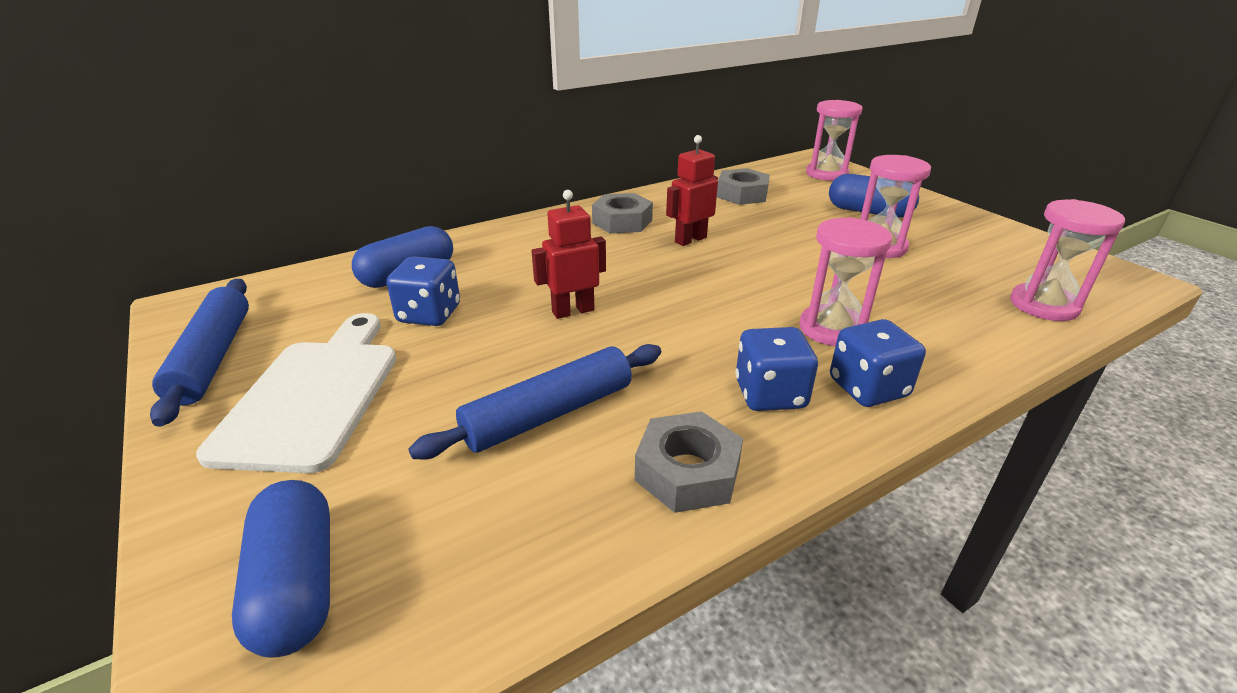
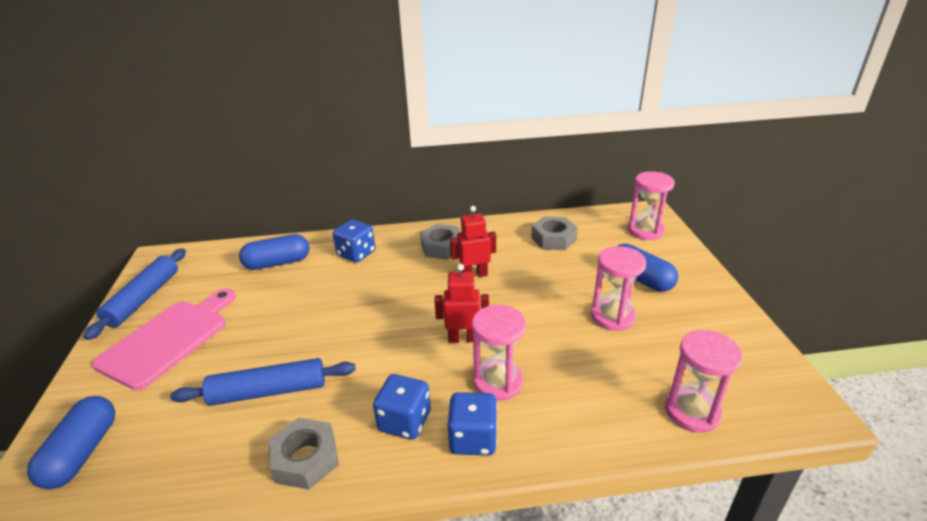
camera: 25 degrees right, 0 degrees up
(314, 396) = (168, 339): white cutting board -> pink cutting board
(429, 314) = (265, 297): blue dice -> blue dice (356, 254)
(573, 311) = (345, 317): red robot -> red robot (463, 338)

